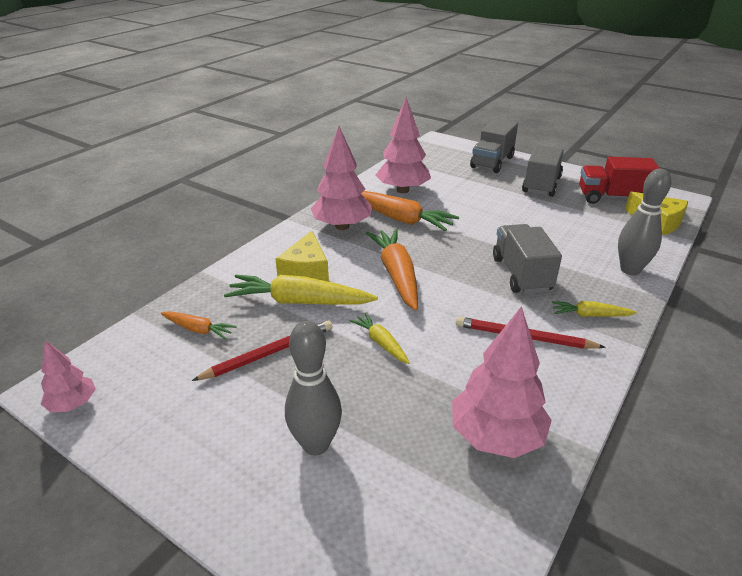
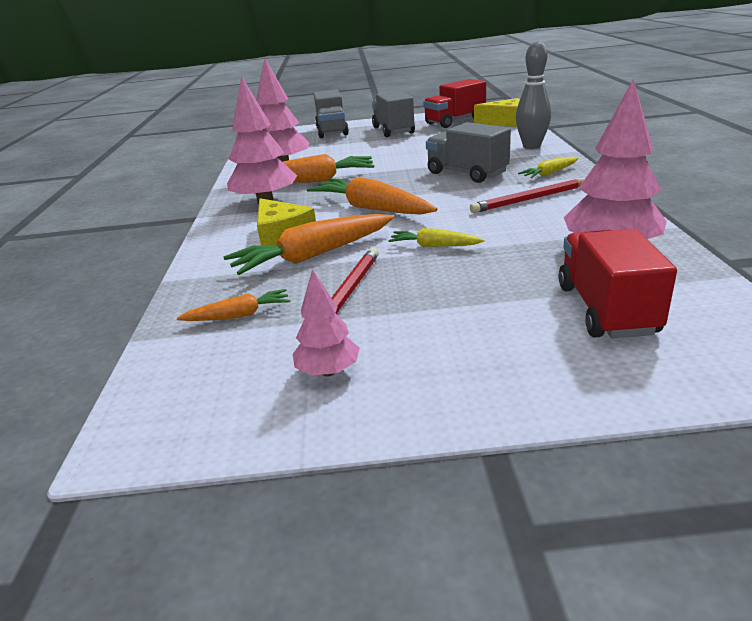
camera: 35 degrees left, 5 degrees down
(73, 404) = (185, 435): pink tree -> pink tree (328, 371)
(299, 302) = (313, 256): yellow carrot -> orange carrot
(316, 444) = (497, 320): grey bowling pin -> none
(396, 491) = (605, 309): none -> red truck

